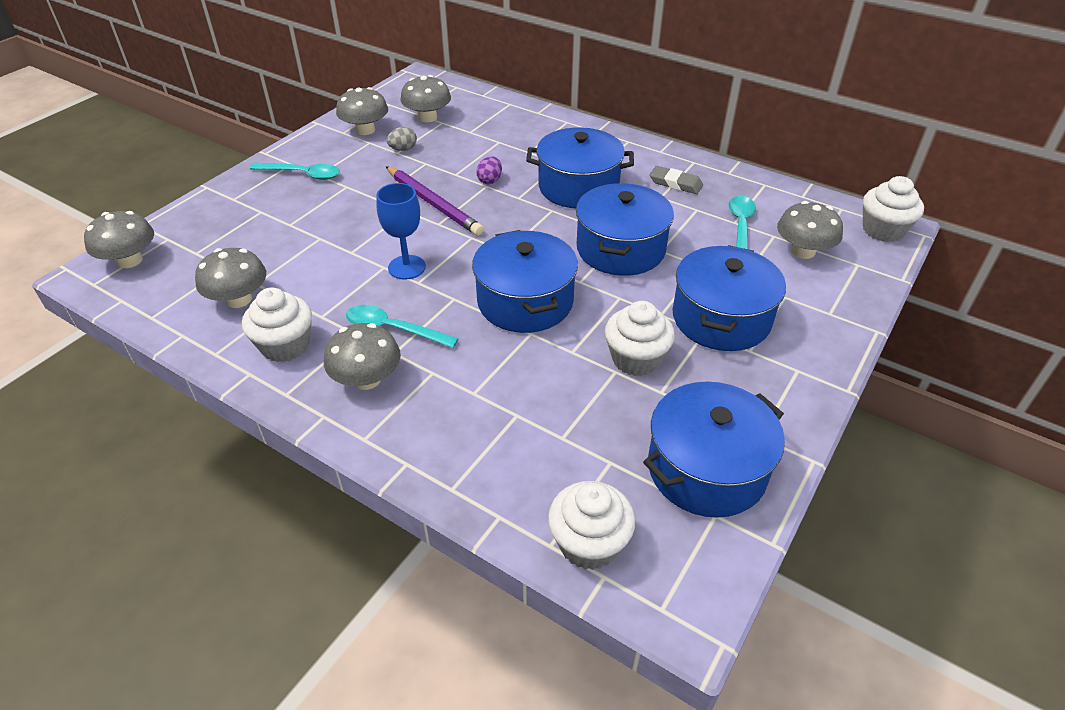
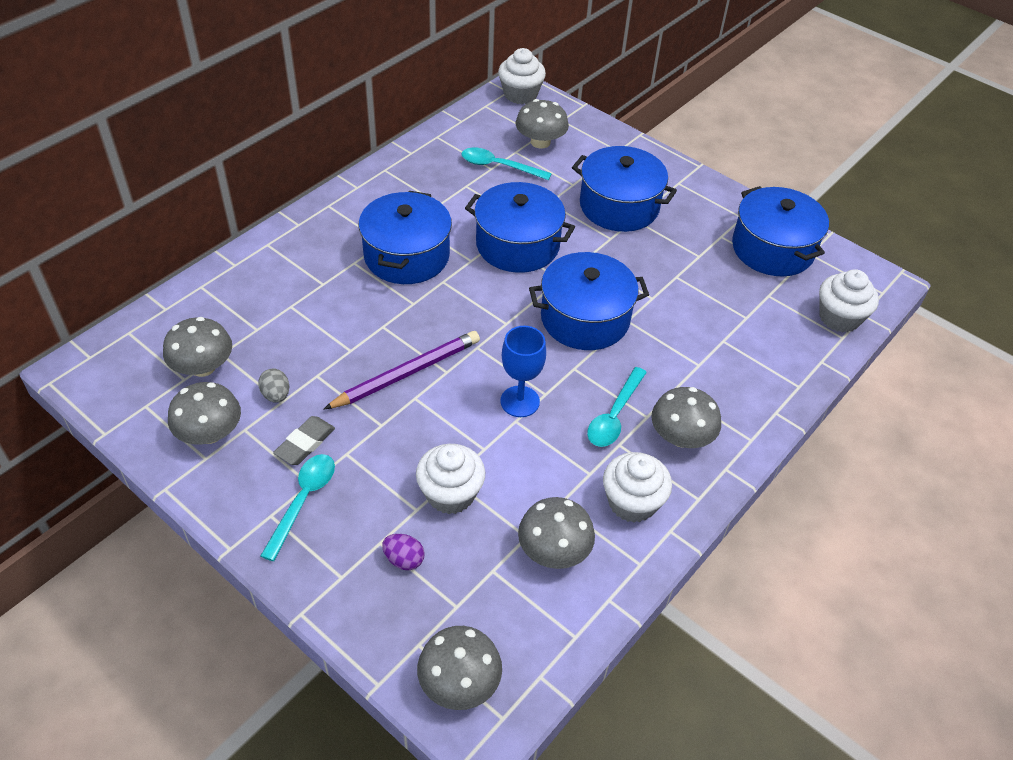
camera: 85 degrees left, 5 degrees up
(490, 180) = (373, 322): purple egg -> purple egg (404, 559)
(636, 359) = (663, 262): white cupcake -> white cupcake (450, 494)
(675, 183) = (419, 189): grey eraser -> grey eraser (305, 443)

